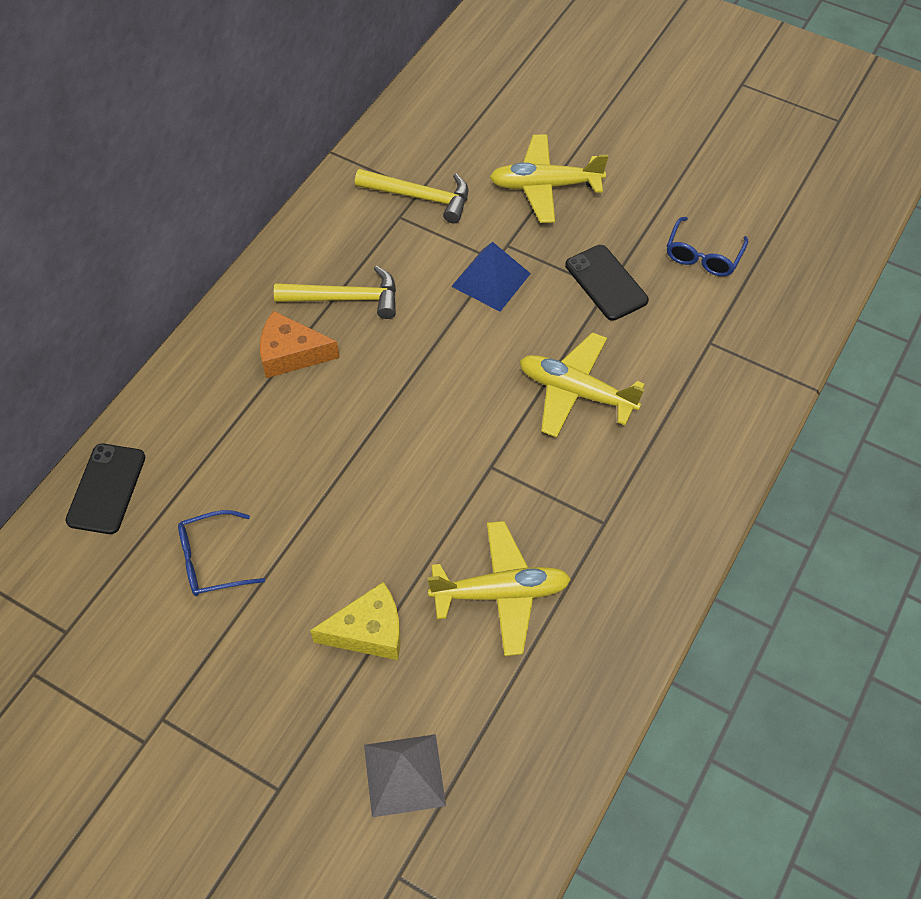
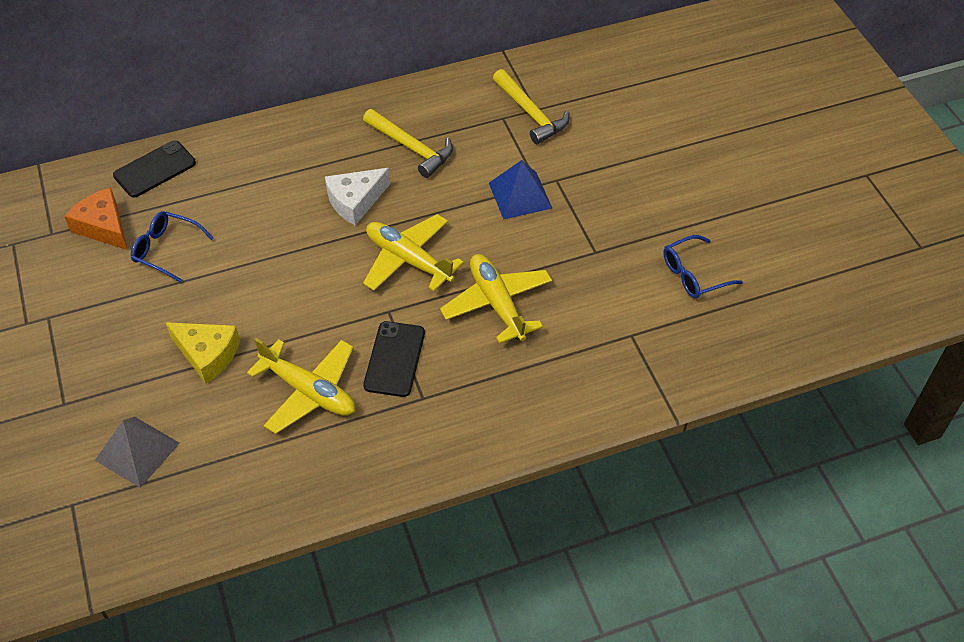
camera: 40 degrees right, 5 degrees down
(291, 354) = (341, 160): orange cheese -> orange cheese (103, 227)
(348, 384) = (355, 201): none -> white cheese
(545, 186) = (627, 157): yellow plane -> yellow plane (408, 260)
(606, 283) = (599, 247): black phone -> black phone (394, 359)

